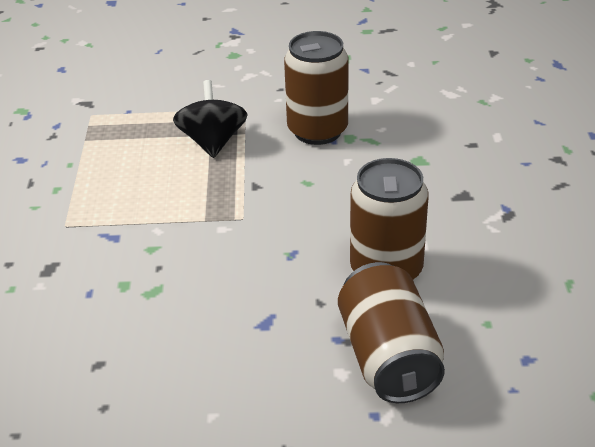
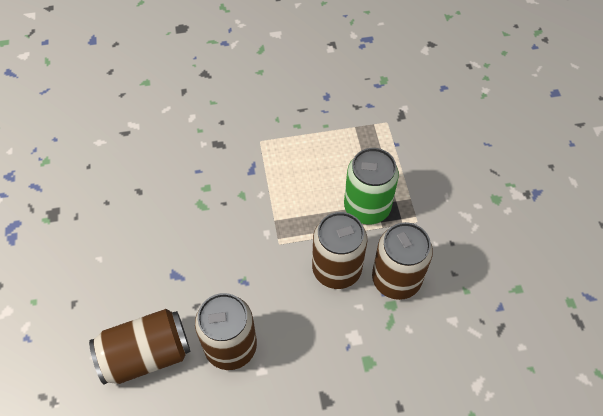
camera: 80 degrees right, 20 degrees up
(212, 142) = (367, 207): black spinning top -> green can
(293, 173) = (336, 269): none -> brown can

